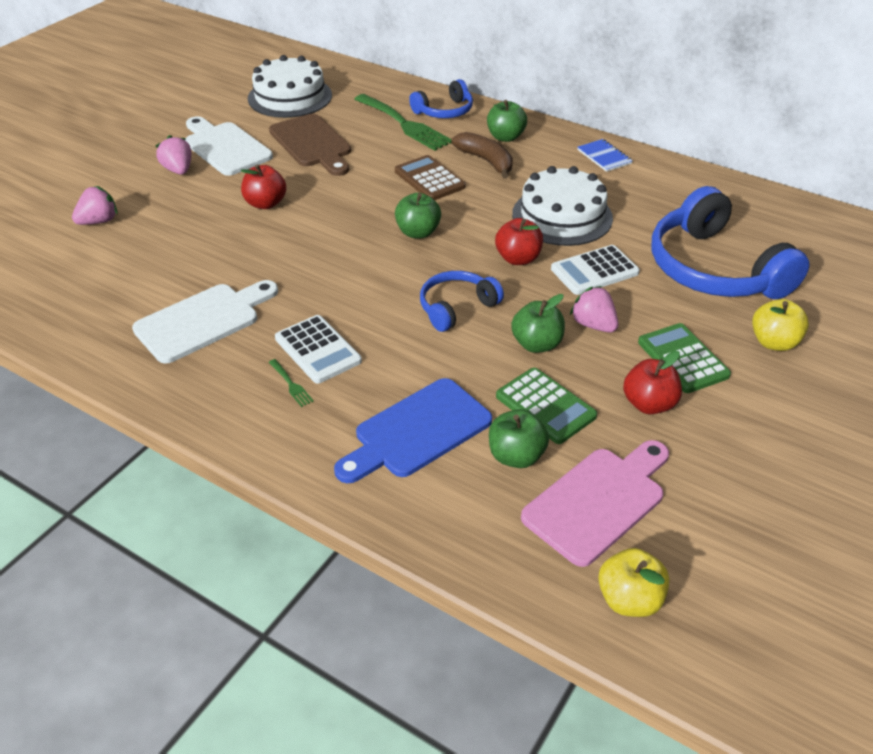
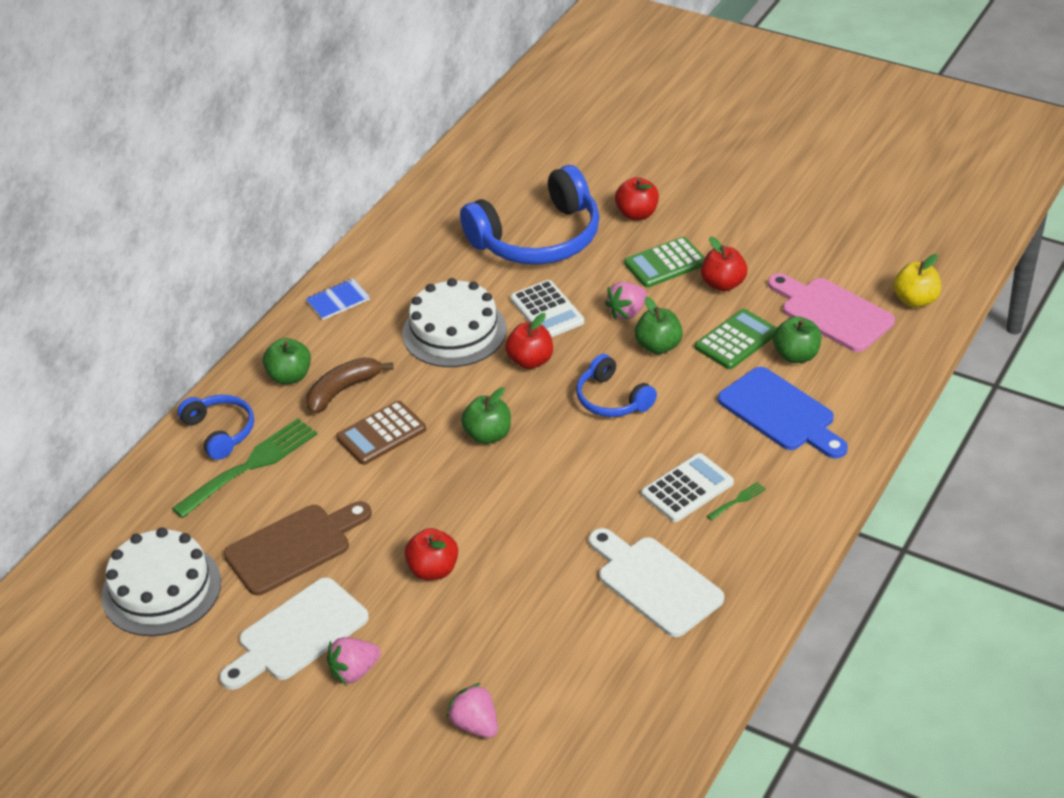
camera: 90 degrees left, 0 degrees up
(774, 342) = (637, 214): yellow apple -> red apple

